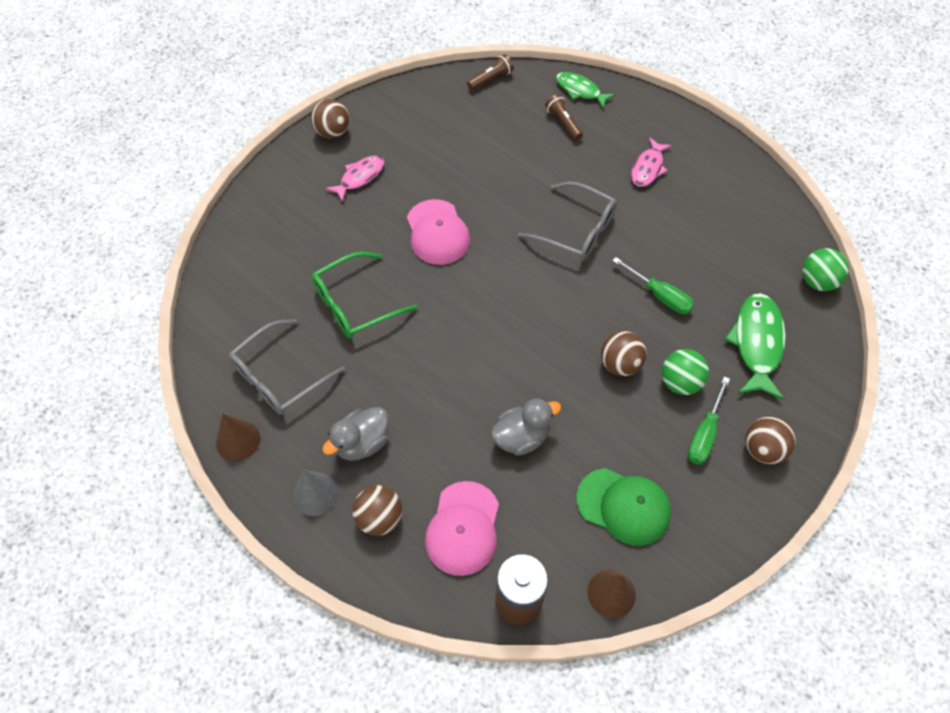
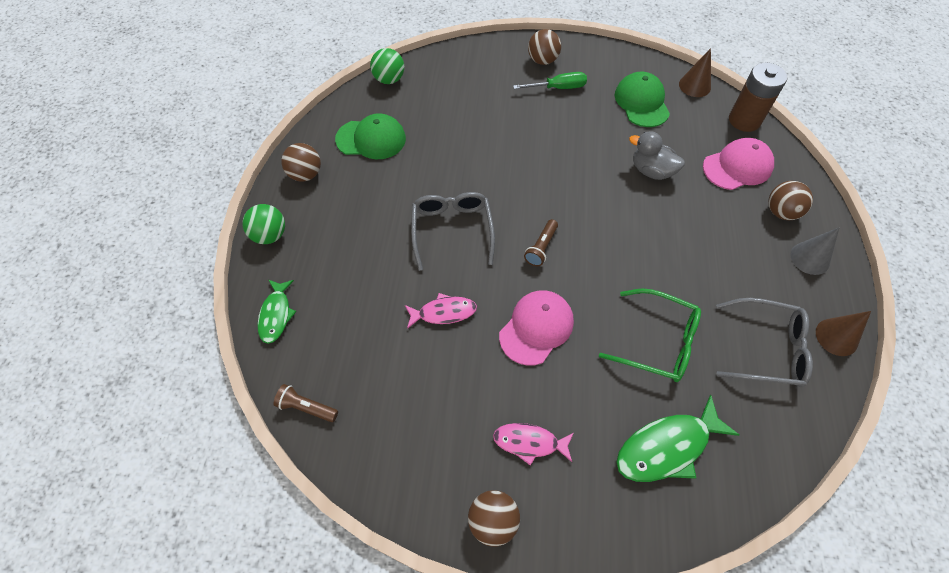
camera: 125 degrees left, 0 degrees up
(362, 443) = (751, 256): grey duck -> none
(563, 123) = (331, 305): brown flashlight -> brown flashlight (541, 247)
(620, 364) = (548, 148): brown ball -> brown ball (305, 174)
(648, 168) = (346, 215): pink fish -> pink fish (443, 312)
(660, 295) = (472, 152): green screwdriver -> none
(680, 382) = (533, 113): green ball -> green ball (270, 235)
(733, 226) = (371, 139): none -> green cap
(757, 343) = (468, 89): green fish -> green fish (667, 447)

